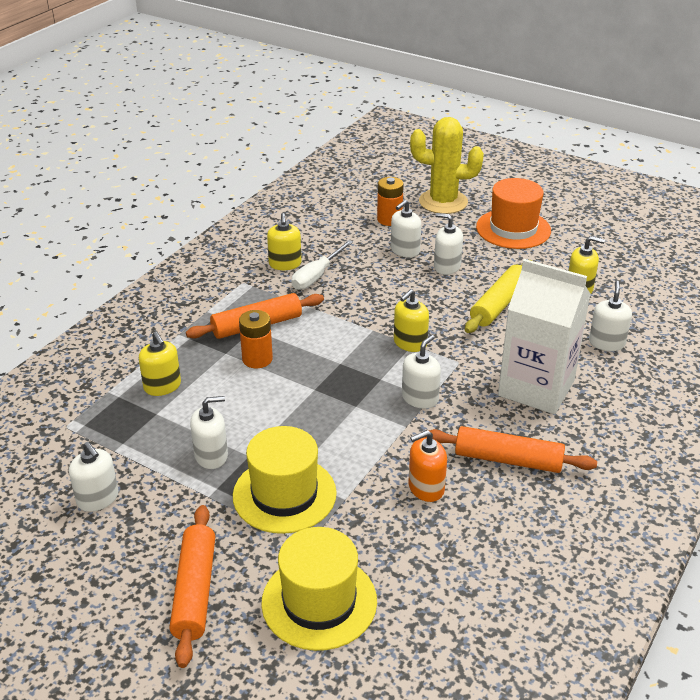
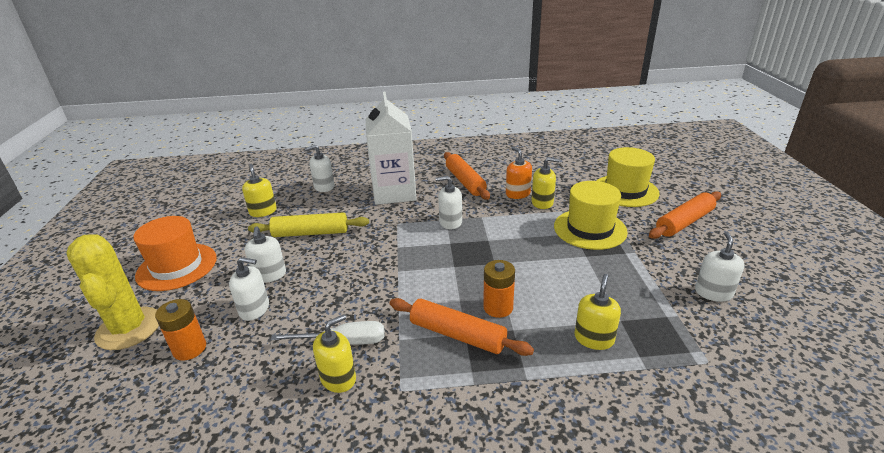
camera: 125 degrees left, 5 degrees down
(211, 456) = (609, 270): white soap dispenser -> none
(410, 343) = (396, 249): yellow soap dispenser -> yellow soap dispenser (542, 203)
(426, 488) = (517, 194): orange soap dispenser -> orange soap dispenser turned 150 degrees counterclockwise

